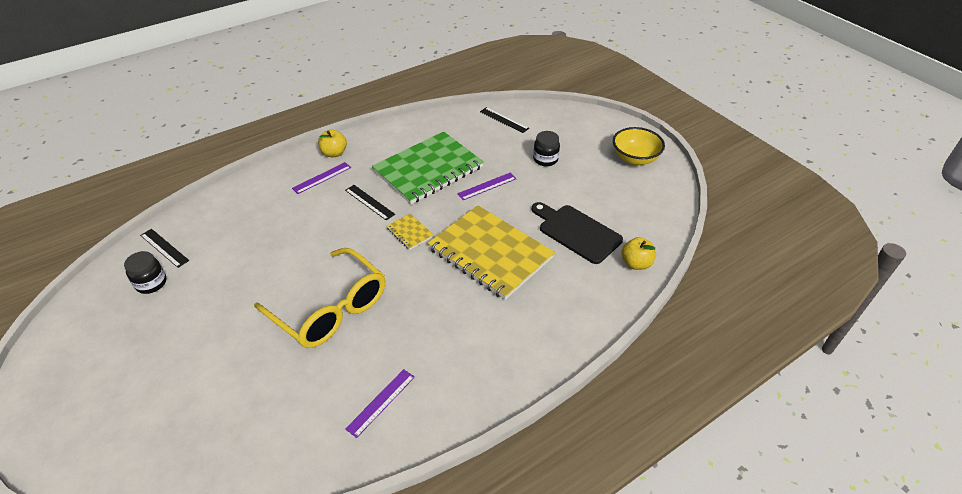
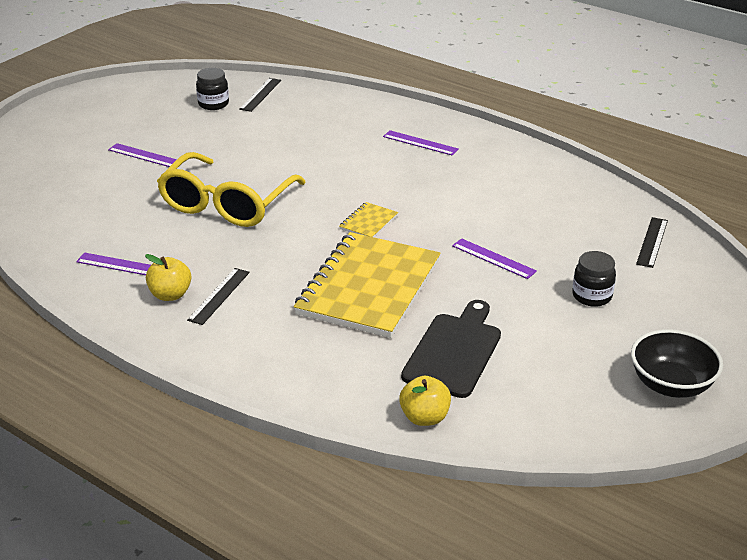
camera: 70 degrees right, 10 degrees down
(204, 353) = (144, 156): none -> purple ruler
(334, 153) = (469, 138): yellow apple -> yellow apple (170, 295)
(369, 202) = (401, 183): black ruler -> black ruler (219, 296)
(428, 170) = (491, 207): green notebook -> none
(635, 158) = (671, 384): yellow bowl -> black bowl

